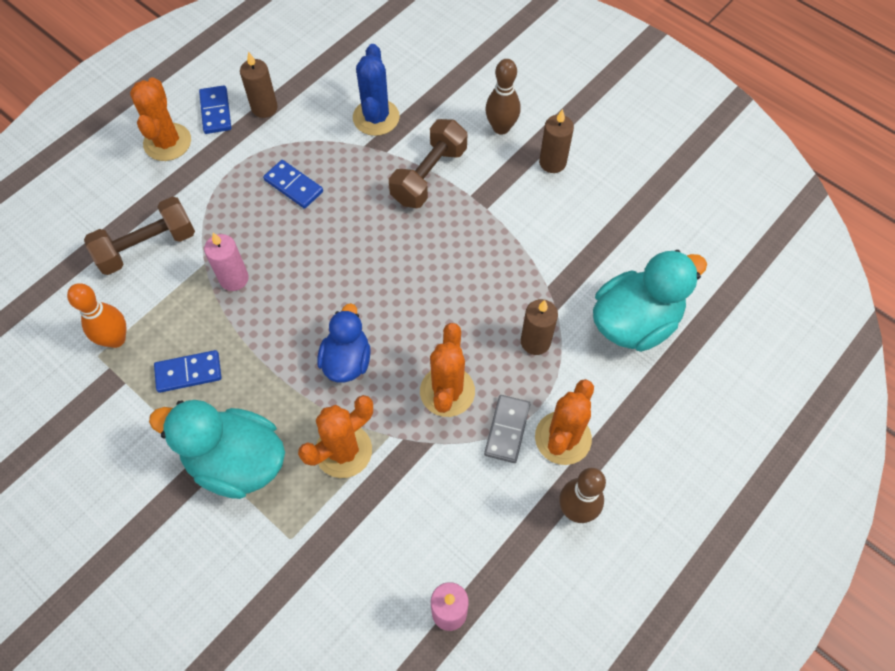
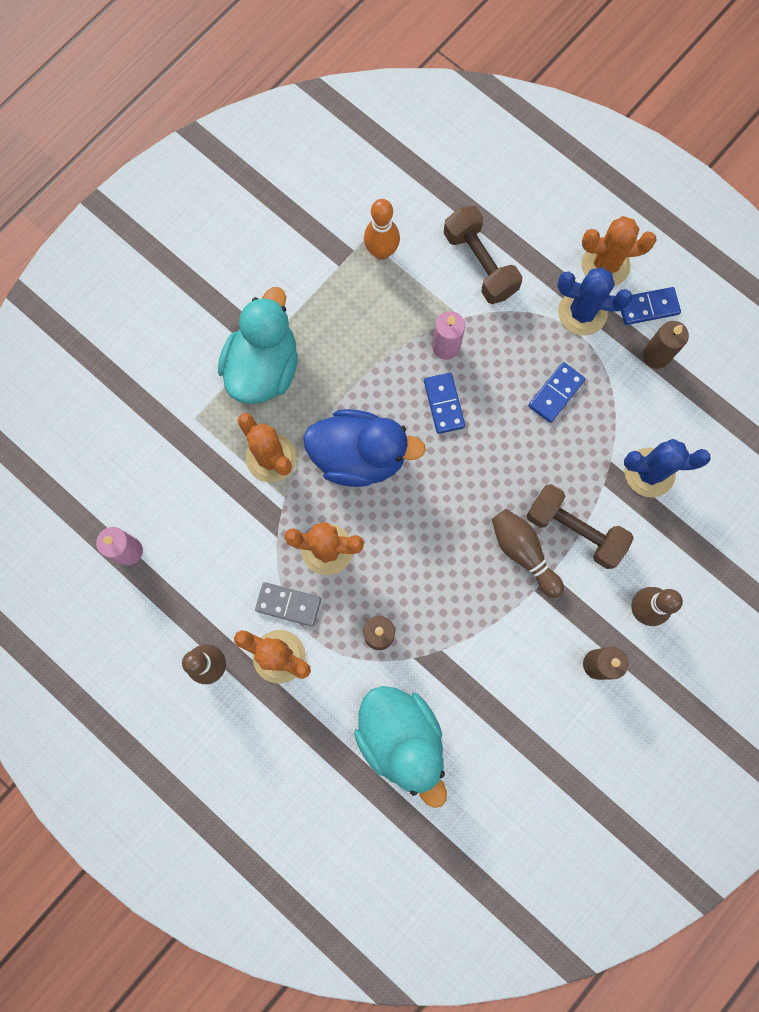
camera: 90 degrees right, 15 degrees up
(188, 372) = (348, 318): blue domino -> blue domino (444, 404)
(213, 162) = (582, 312): none -> blue cactus
(347, 360) = (359, 456): blue duck -> blue duck, size x1.58
(450, 216) = (523, 553): none -> brown bowling pin

